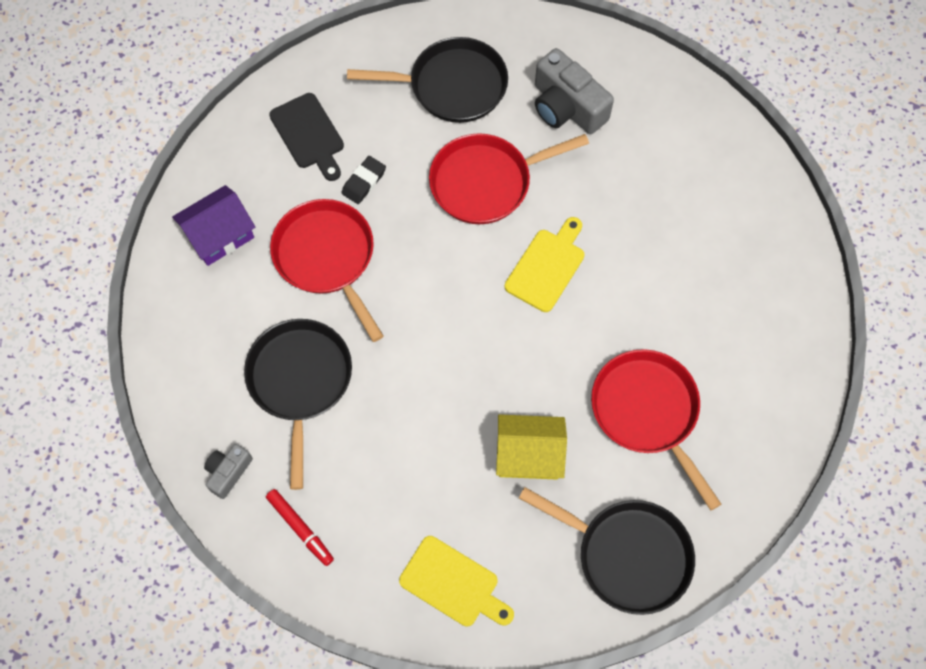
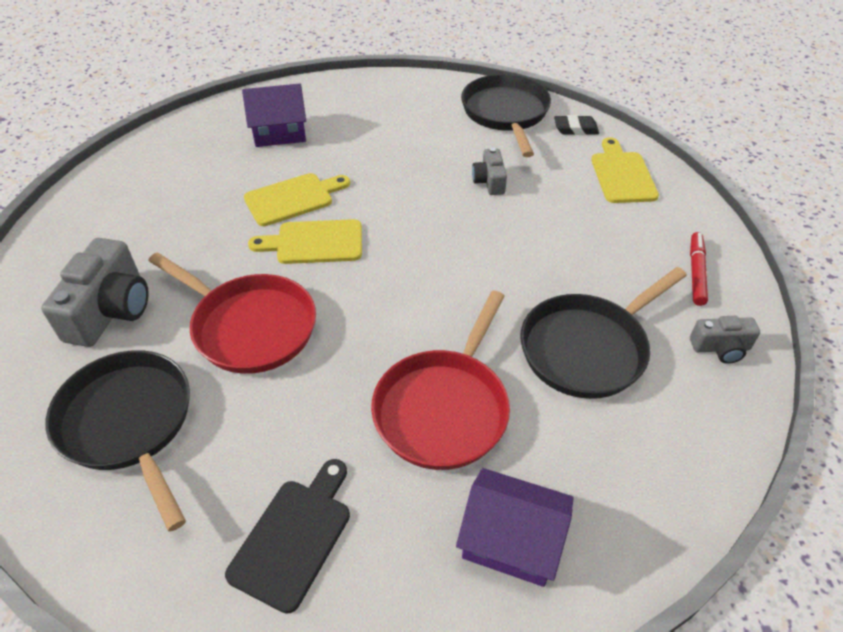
camera: 125 degrees left, 20 degrees down
(364, 182) = (323, 432): black eraser -> black eraser (575, 129)
(529, 454) = (489, 181): yellow house -> grey camera
(617, 280) = (293, 198): none -> yellow cutting board
(647, 412) = (395, 142): red pan -> none
(732, 319) = (279, 132): none -> purple house

